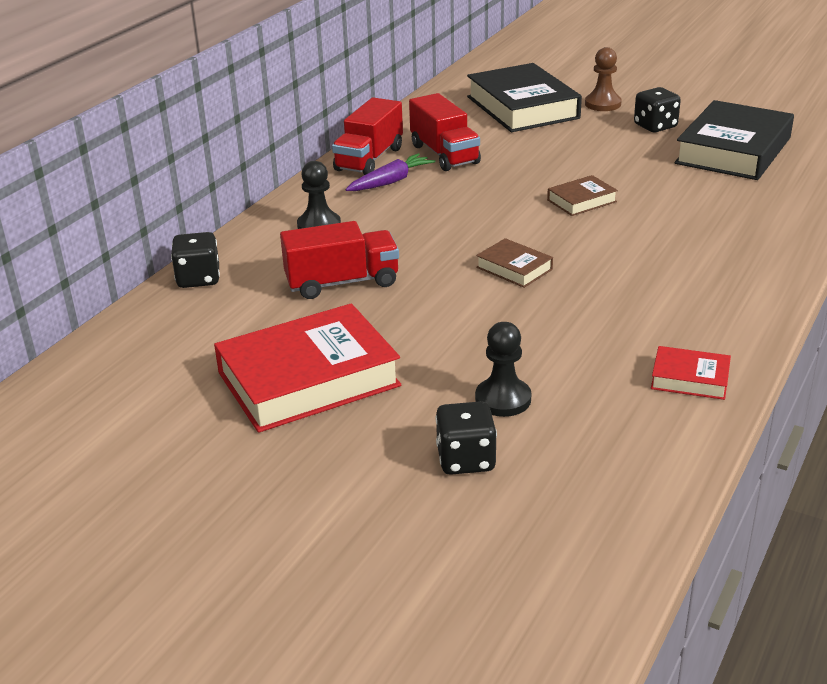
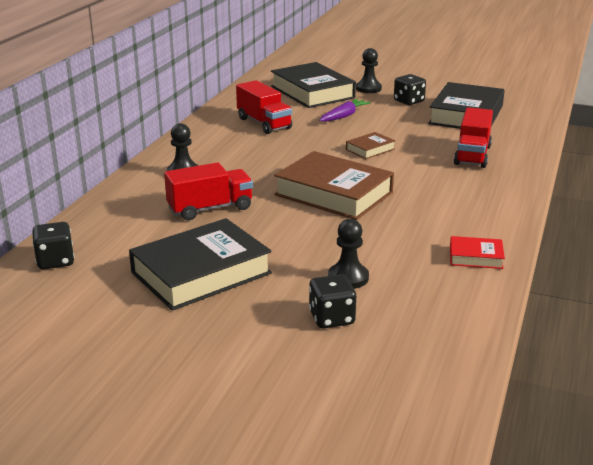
camera: 10 degrees left, 5 degrees down
(198, 279) = (100, 211): black dice -> black dice (55, 261)
(308, 379) = (201, 273): red book -> black book
(369, 159) = (209, 128): red truck -> red truck (472, 155)
(390, 181) = (229, 142): purple carrot -> purple carrot (344, 116)
(514, 268) = (333, 194): brown book -> brown book, size x2.15
(603, 104) = (368, 88): brown pawn -> black pawn

